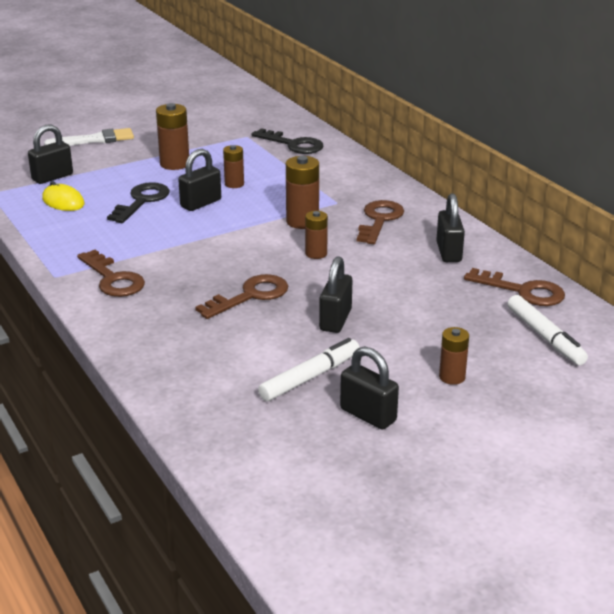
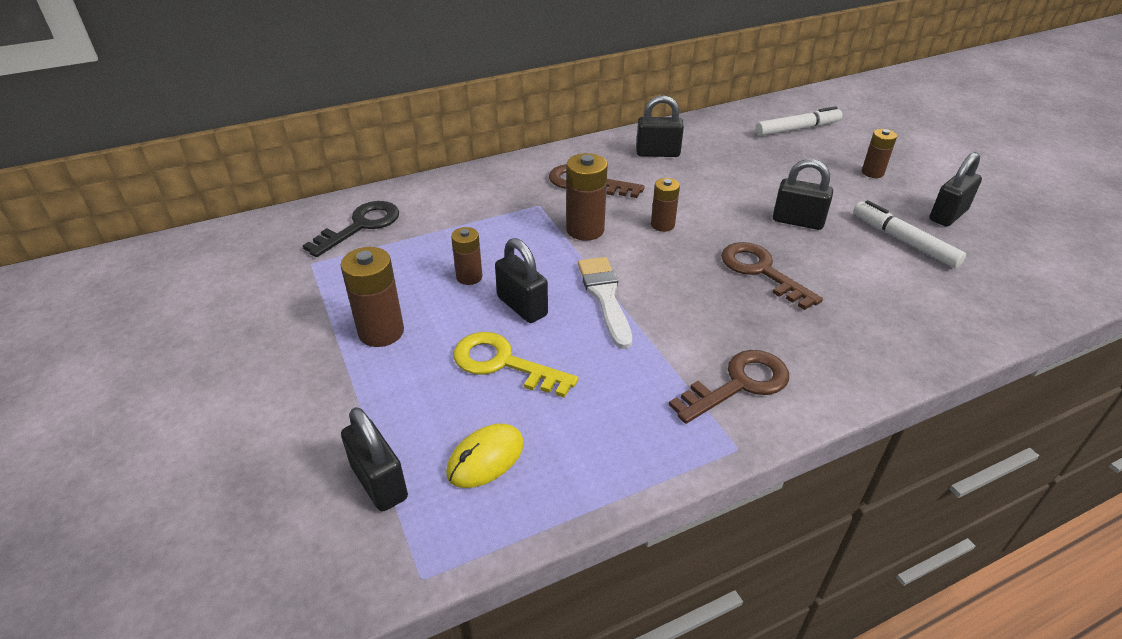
camera: 85 degrees left, 10 degrees up
(95, 140) = (233, 432): white brush -> white brush (605, 297)
(142, 201) = (504, 363): black key -> yellow key
(522, 291) = (725, 129): brown key -> none

